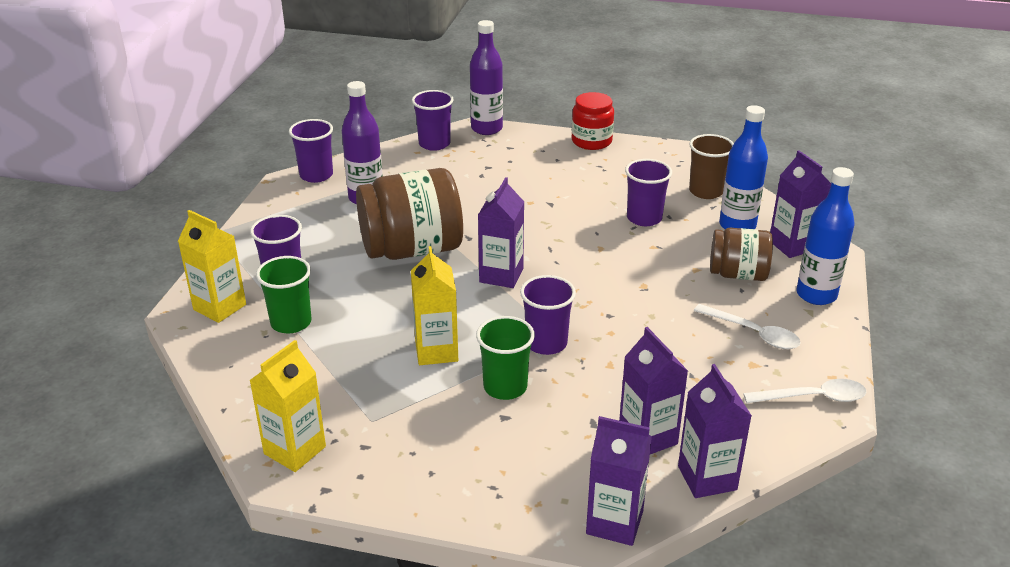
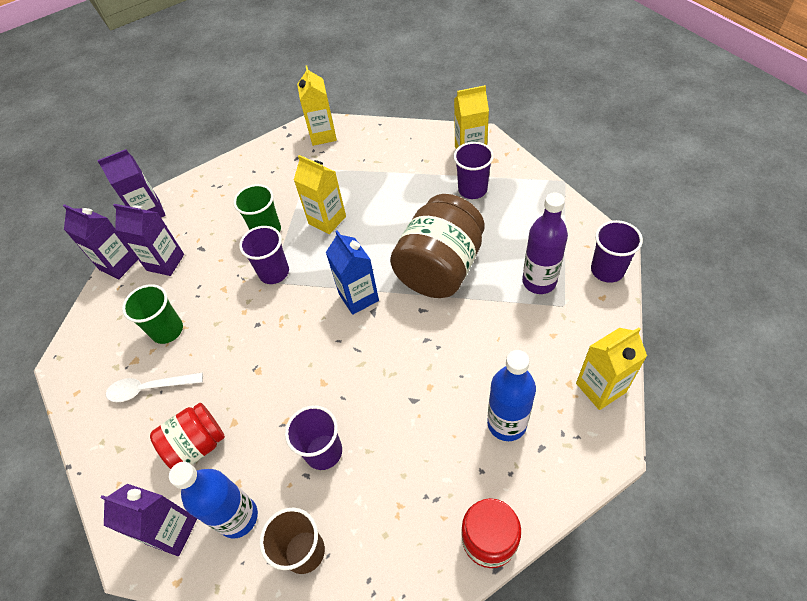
camera: 140 degrees right, 20 degrees up
(291, 322) = (422, 174): green cup -> green cup (167, 330)
(434, 144) = (600, 388): purple cup -> yellow carton
(486, 129) = (600, 458): purple bottle -> none
(501, 275) = (358, 297): purple carton -> blue carton
(738, 274) = (197, 445): brown jar -> red jar
(813, 398) = (82, 363): white spoon -> none
(816, 295) = (121, 474): blue bottle -> blue bottle (506, 423)

